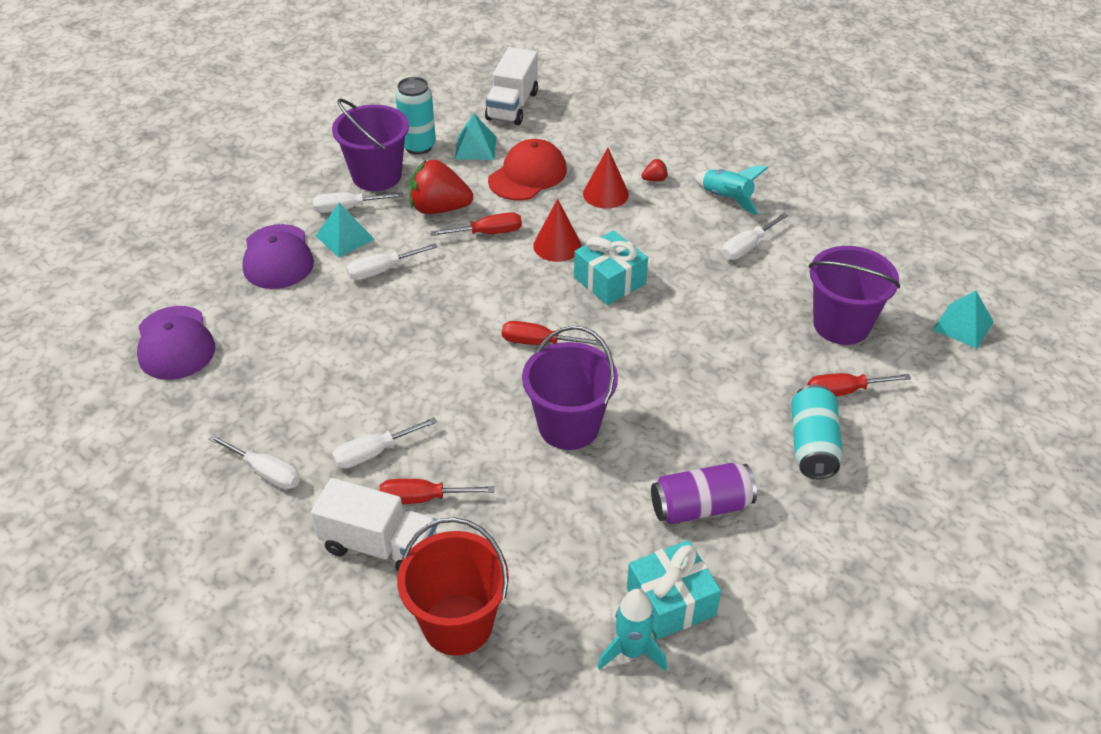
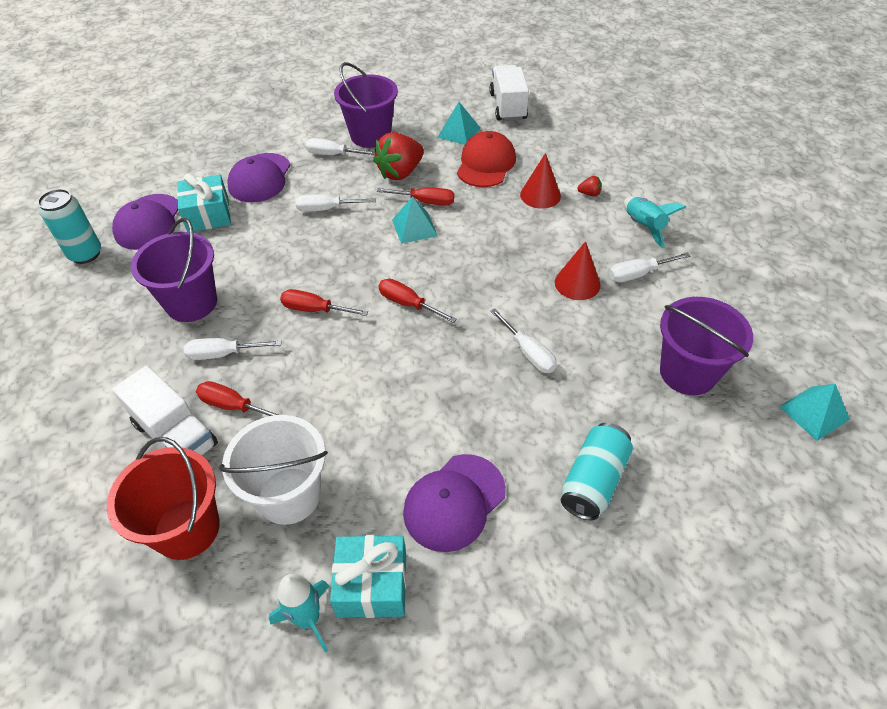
camera: 25 degrees right, 5 degrees up
(265, 472) = (138, 342): white screwdriver -> white screwdriver (528, 352)
(344, 237) = (316, 176): turquoise pyramid -> turquoise pyramid (414, 227)
(418, 146) = (416, 121): turquoise can -> turquoise can (85, 254)
(439, 208) = (400, 172): red strawberry -> red strawberry turned 75 degrees counterclockwise
(512, 106) = (508, 107): white truck -> white truck turned 135 degrees clockwise
(528, 175) = (486, 164): red cap -> red cap turned 45 degrees counterclockwise
(540, 558) = (289, 495): none -> white bucket
(557, 245) = (474, 227): red cone -> red cone (577, 283)
(569, 426) = (387, 385): purple bucket -> purple bucket (191, 303)
(609, 281) = (499, 269): turquoise gift -> turquoise gift (208, 215)
(701, 507) = (454, 502): purple can -> purple cap
(844, 391) = (654, 438): red screwdriver -> red screwdriver (315, 310)

